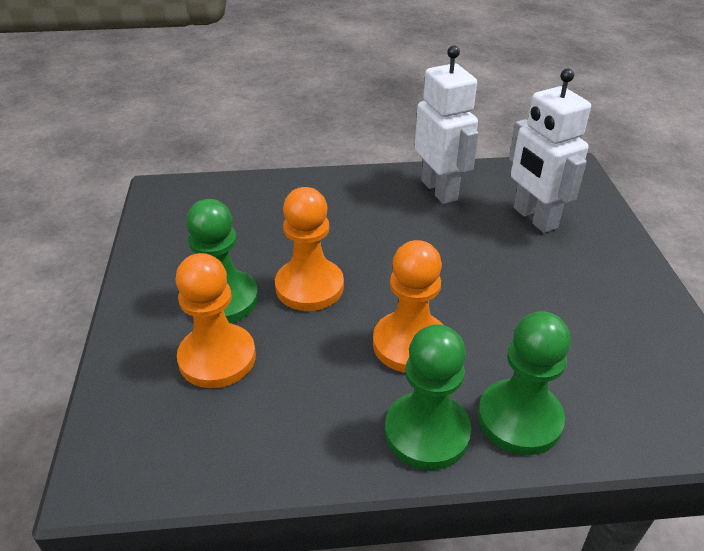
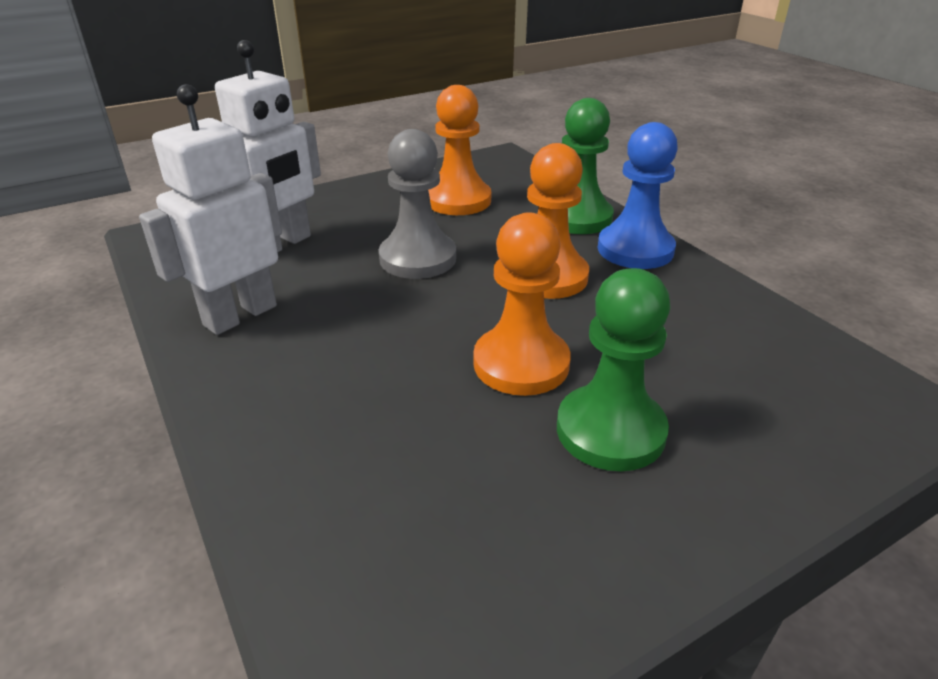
camera: 115 degrees left, 5 degrees down
(217, 358) = (699, 392): orange pawn -> orange pawn (458, 200)
(427, 432) = (635, 249): green pawn -> blue pawn
(479, 279) = (418, 258): none -> grey pawn

